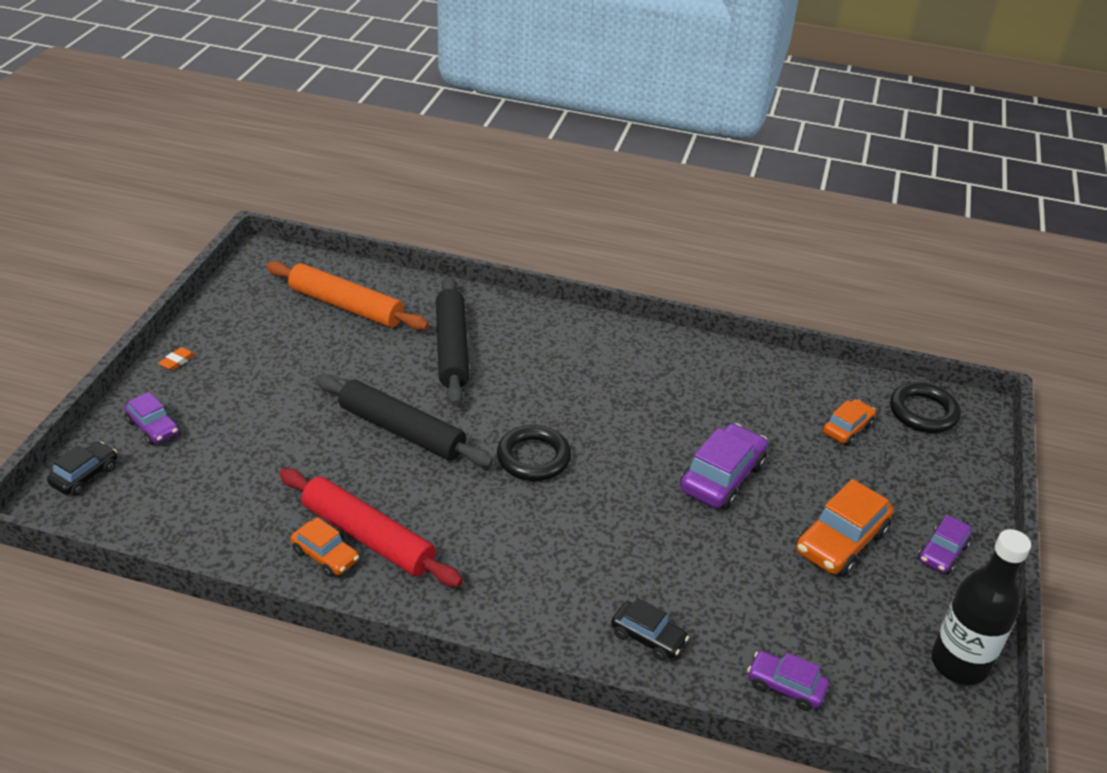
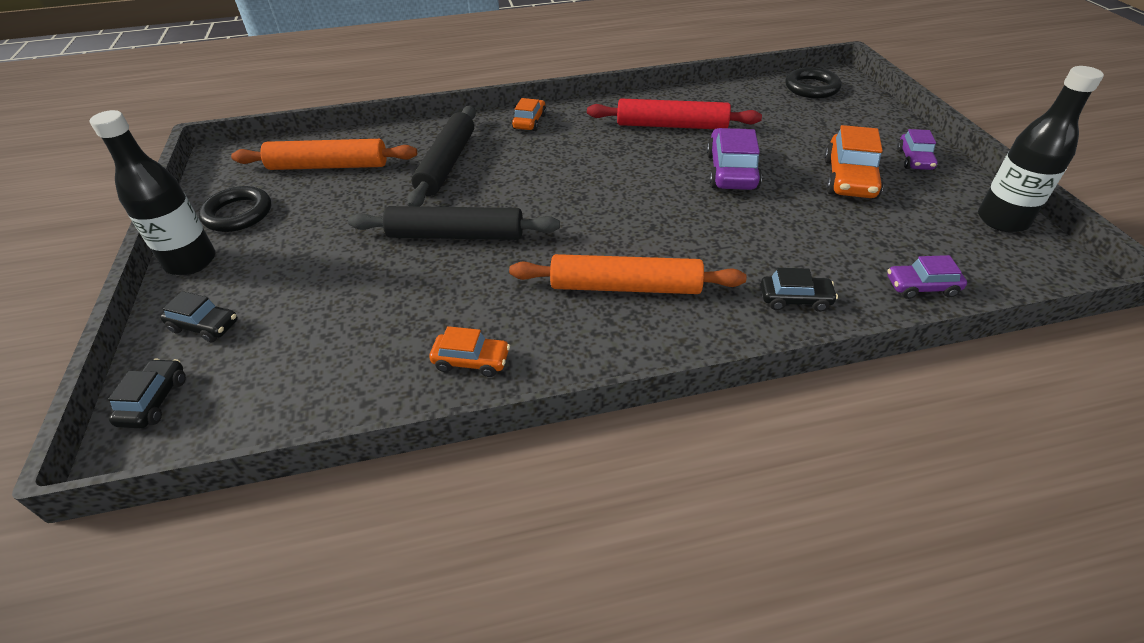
camera: 25 degrees left, 5 degrees up
(153, 427) = (205, 326): purple car -> black car
(177, 361) = (191, 262): orange eraser -> black bottle
(368, 537) = (498, 328): red rolling pin -> red rolling pin (672, 125)
(451, 348) = (446, 164): black rolling pin -> black rolling pin turned 45 degrees clockwise
(506, 551) = (625, 286): none -> orange rolling pin
(533, 458) = (583, 212): black ring -> black ring (238, 214)
(847, 428) = (778, 113): orange car -> orange car (529, 122)

